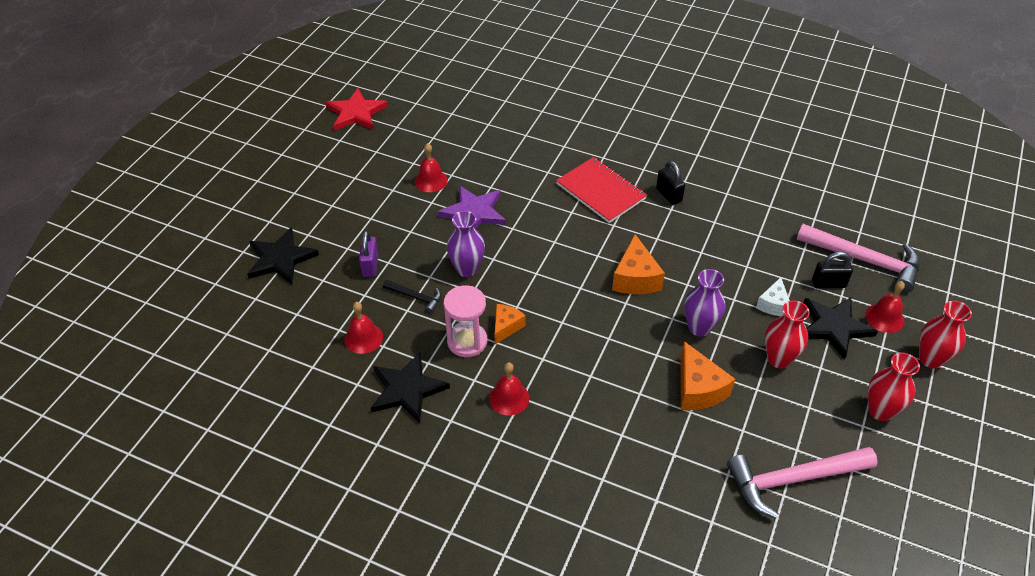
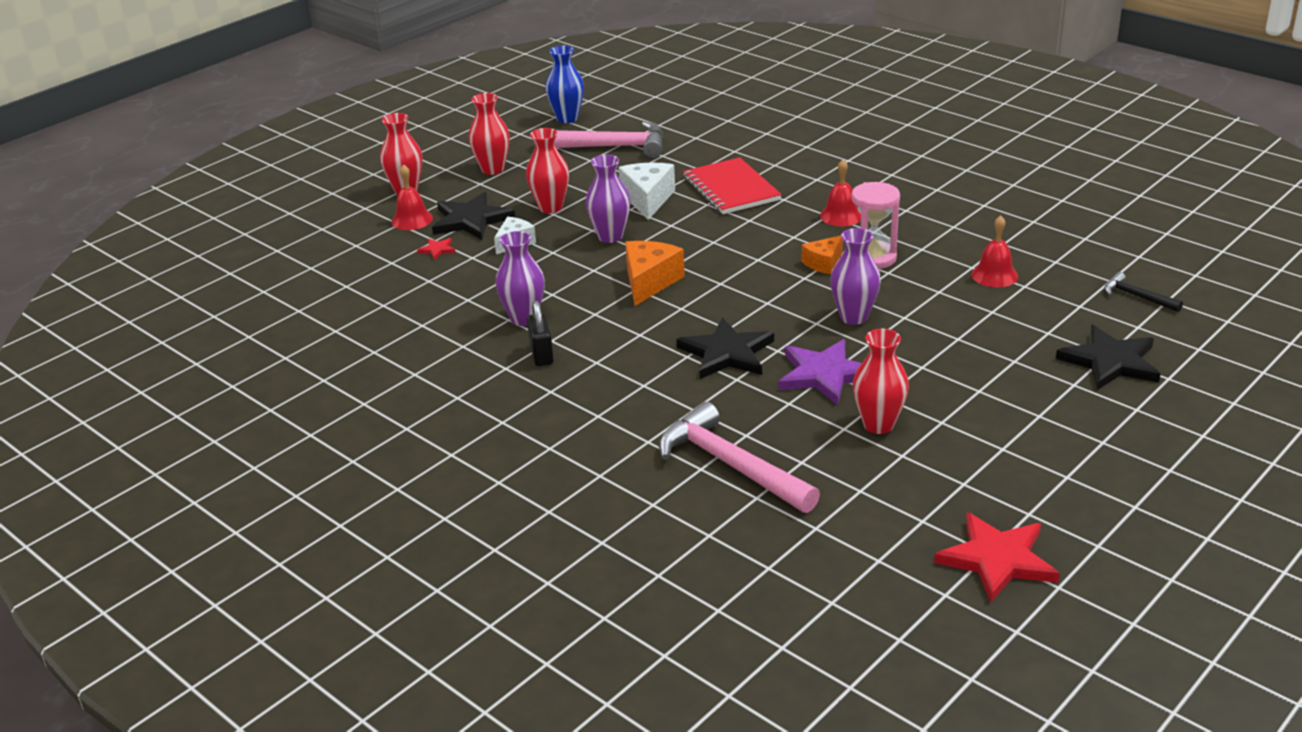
camera: 160 degrees left, 15 degrees down
(370, 265) = (982, 337): purple padlock -> none
(407, 389) = (947, 233): black star -> black star (726, 353)
(415, 297) = (926, 300): black hammer -> black hammer (1137, 296)
(431, 180) = (878, 424): red bell -> red vase
(601, 191) = (631, 372): red notebook -> red notebook (731, 189)
(698, 389) = (647, 199): orange cheese -> white cheese
(704, 224) = (524, 318): none -> purple vase
(828, 284) = (437, 250): black padlock -> red star
(864, 260) = (374, 262): pink hammer -> pink hammer (731, 465)
(882, 536) = (567, 118): none -> blue vase

